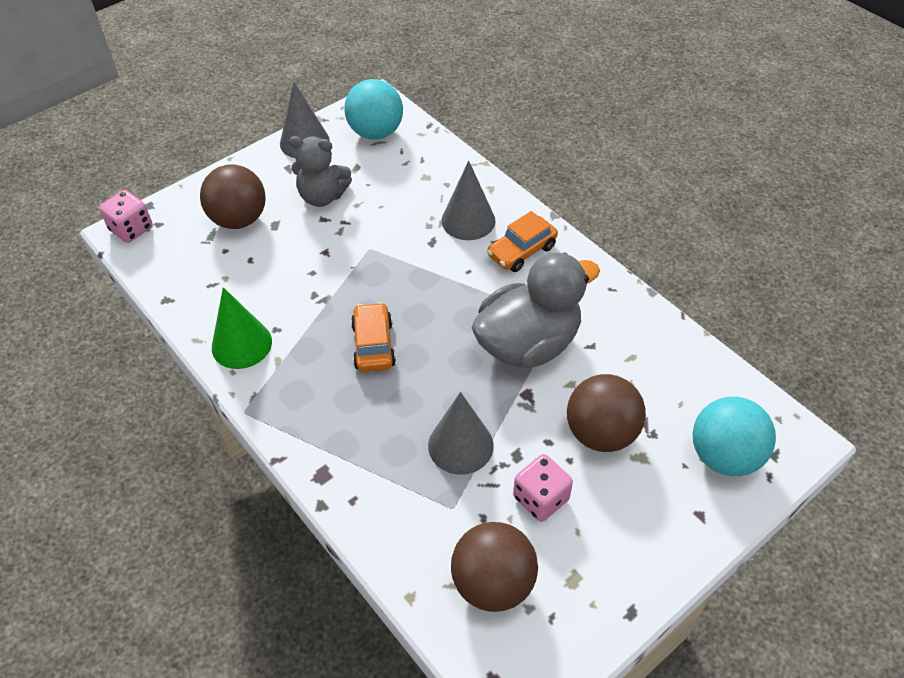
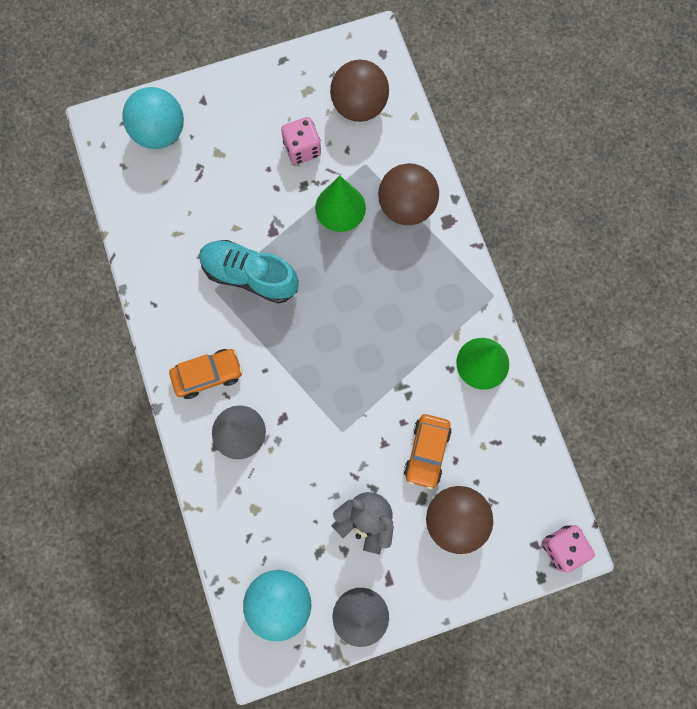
camera: 160 degrees left, 25 degrees up
(373, 345) = (374, 321): orange car -> orange car (426, 452)
(460, 445) = (340, 208): grey cone -> green cone
(528, 344) = (250, 276): grey duck -> turquoise shoe
(601, 433) = (235, 180): brown ball -> brown ball (406, 206)

